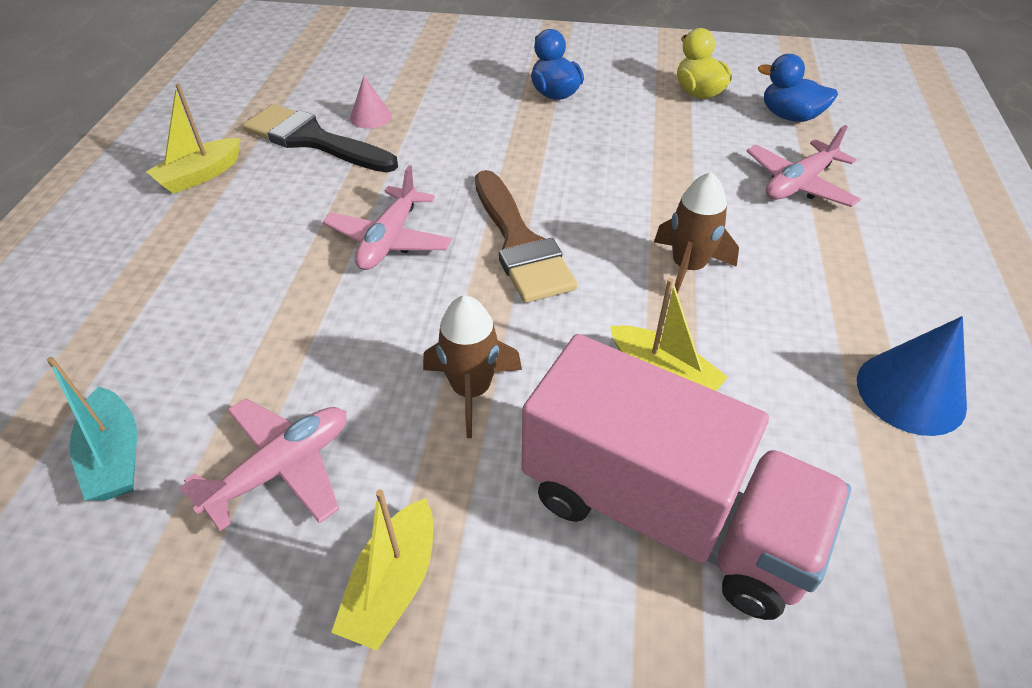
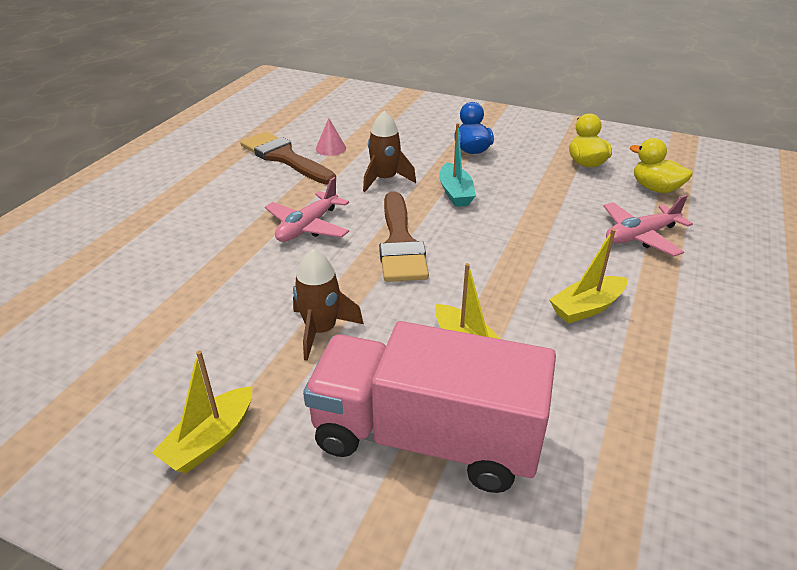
camera: 15 degrees right, 10 degrees down
(115, 456) = (71, 325): turquoise boat -> turquoise boat (455, 193)
(200, 175) = (200, 169): yellow boat -> yellow boat (586, 307)
(281, 469) = (170, 354): pink plane -> none
(314, 140) = (285, 158): black brush -> brown brush
(664, 512) = (426, 438): pink truck -> pink truck turned 150 degrees clockwise
(688, 267) = (521, 279): brown rocket -> brown rocket (385, 179)
(790, 116) = (655, 188): blue duck -> yellow duck
(910, 392) = (668, 397): blue cone -> none

